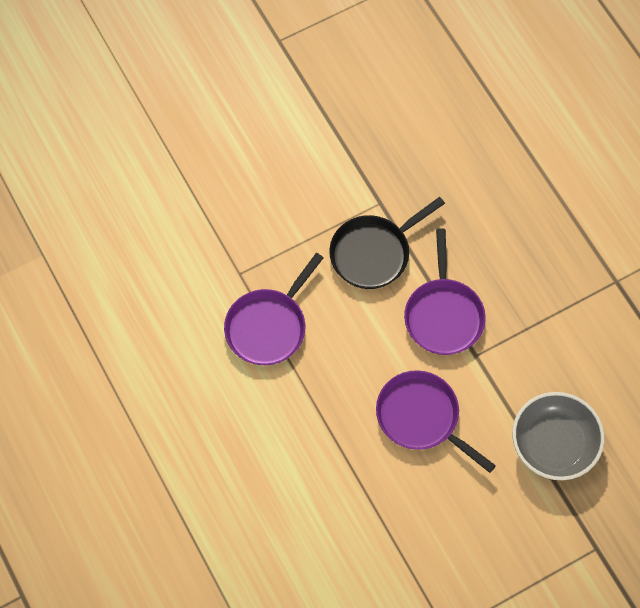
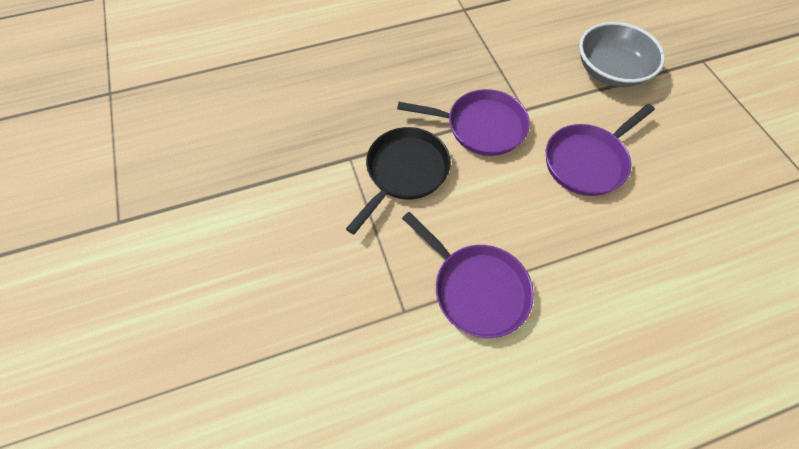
camera: 80 degrees left, 5 degrees down
(373, 253) = (404, 172): black pan -> black pan turned 120 degrees counterclockwise

